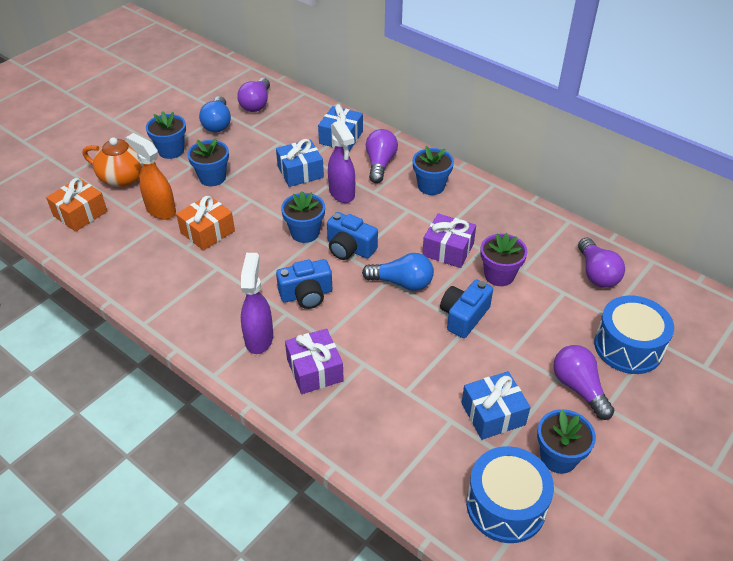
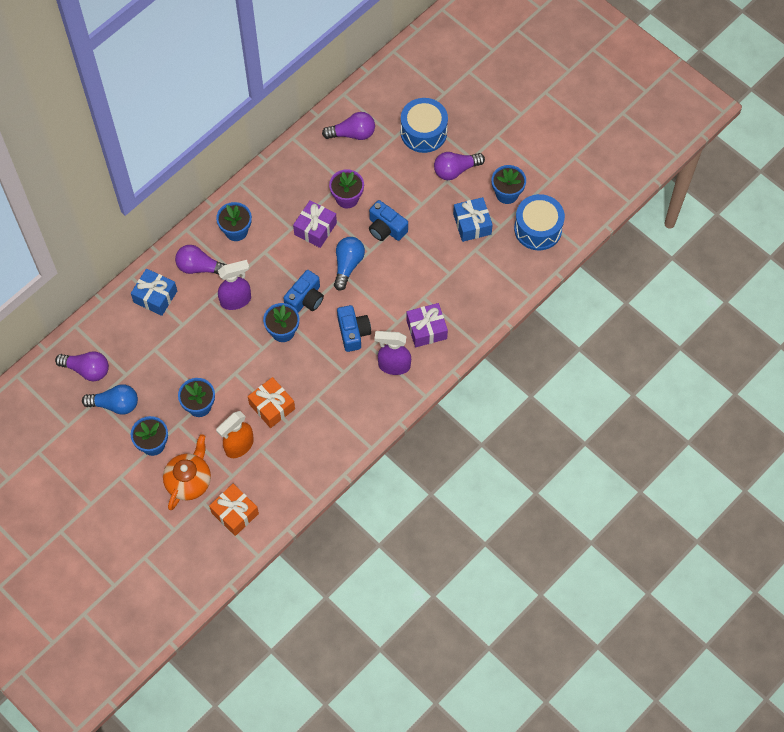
camera: 85 degrees left, 20 degrees up
(300, 172) = (202, 332): blue gift -> none

